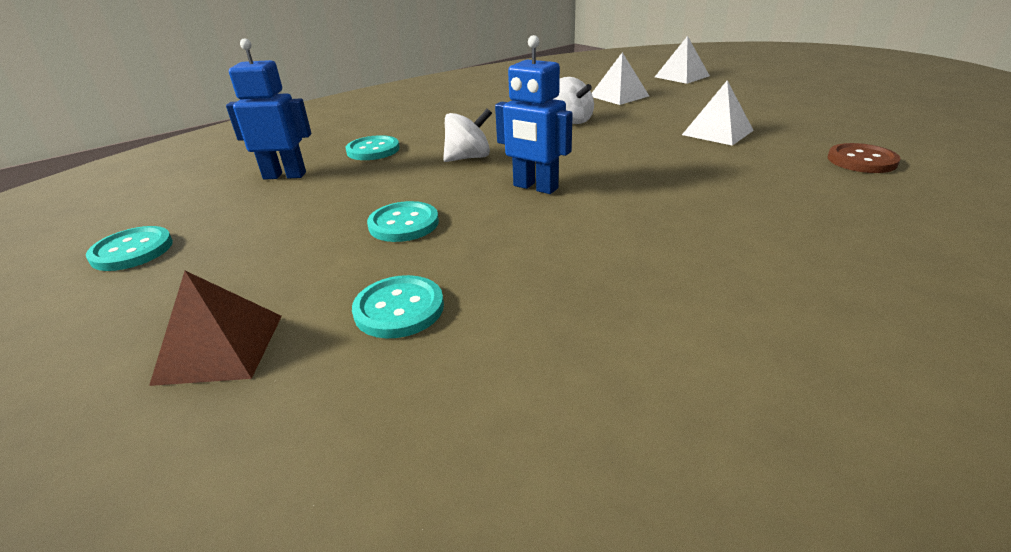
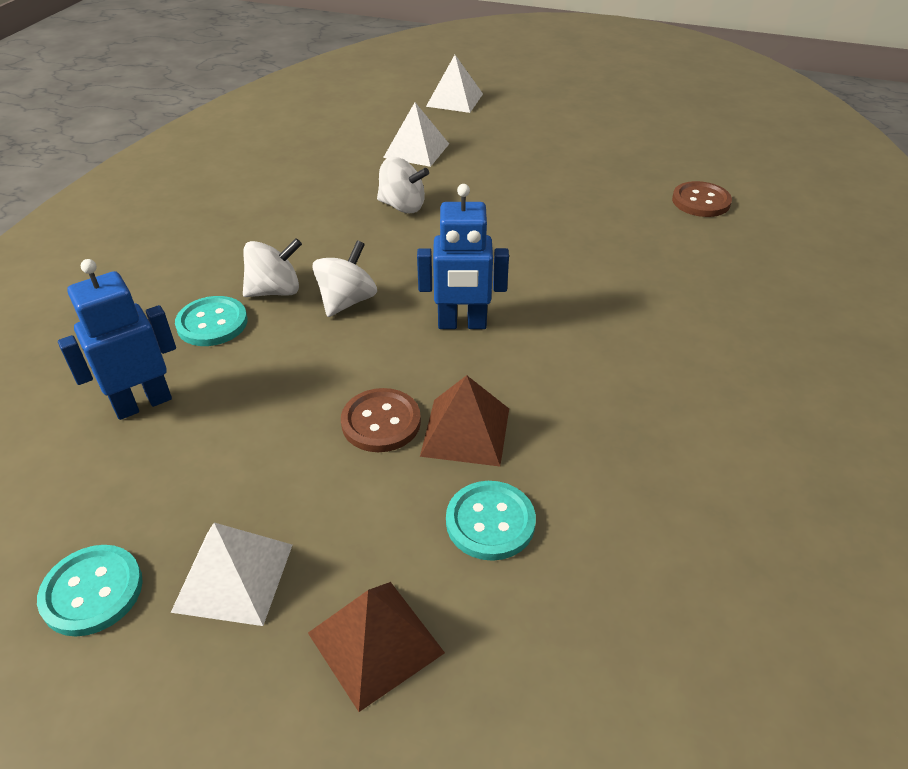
camera: 35 degrees left, 10 degrees up
(403, 224) = (381, 422): turquoise button -> brown button
(430, 144) = (275, 291): none -> white spinning top
(455, 247) = (465, 432): none -> brown pyramid
(717, 132) = (562, 191): white pyramid -> white pyramid (233, 577)

